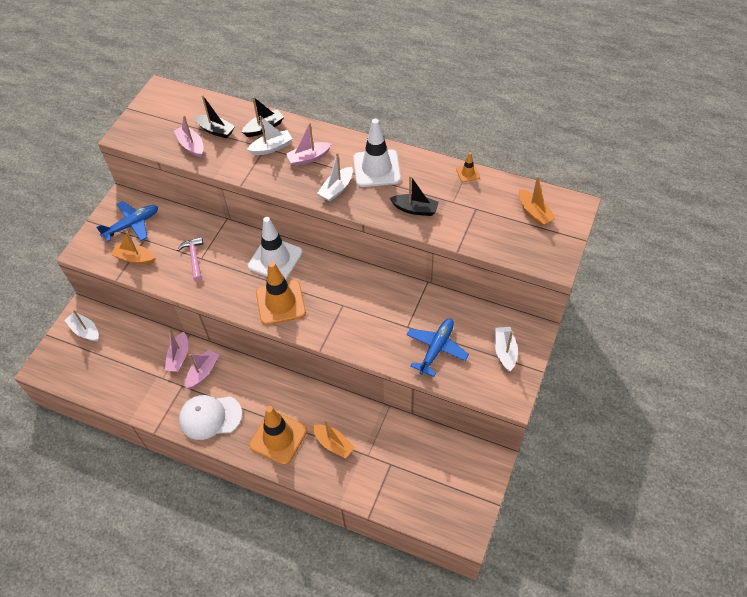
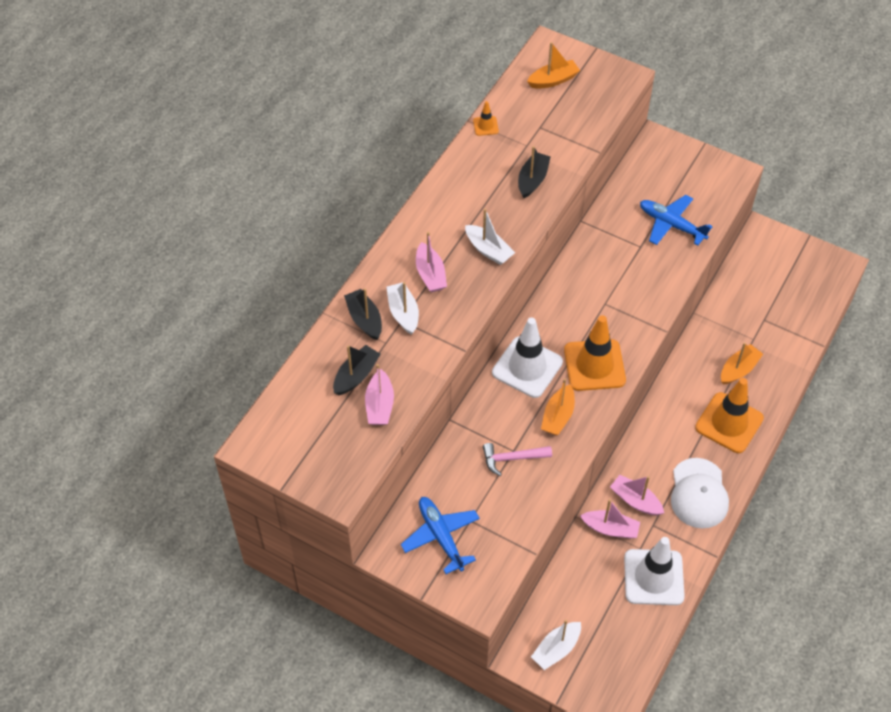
camera: 85 degrees left, 0 degrees up
(135, 258) = (502, 531): orange boat -> orange boat (558, 416)
(191, 145) = (379, 405): pink boat -> pink boat turned 60 degrees counterclockwise
(376, 168) = (462, 208): white traffic cone -> white traffic cone (653, 577)
(505, 351) = (679, 168): white boat -> none

